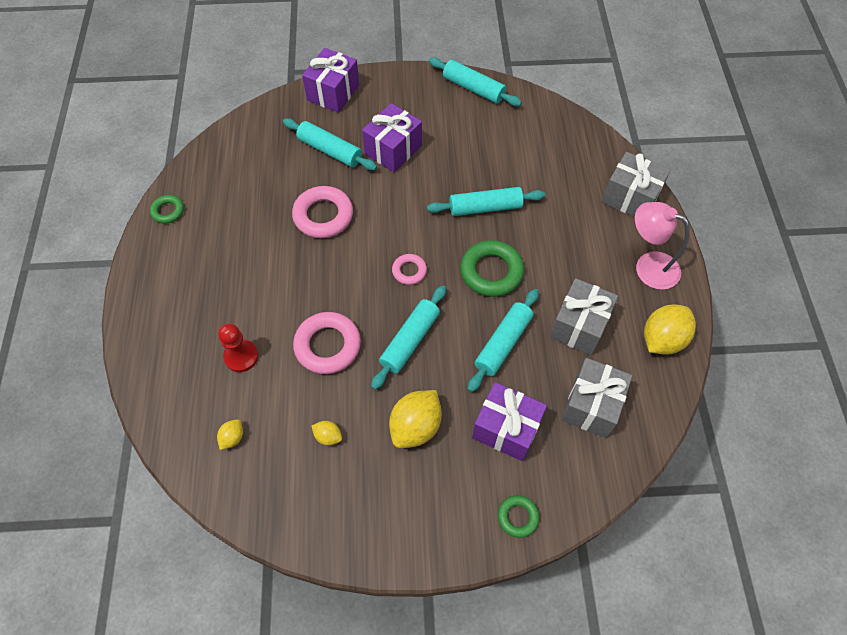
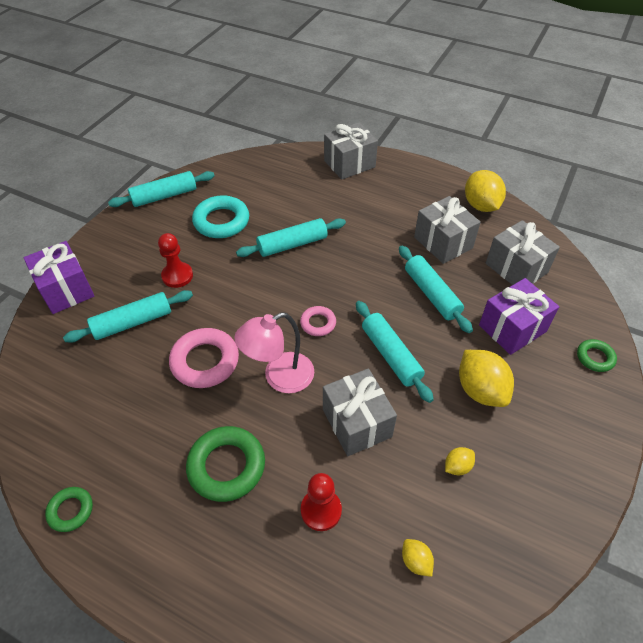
camera: 60 degrees left, 10 degrees down
(327, 346) = (356, 423): pink ring -> grey gift
(393, 150) = (177, 276): purple gift -> red pawn
(474, 143) = (221, 221): none -> turquoise ring
(485, 207) = (292, 244): turquoise rolling pin -> turquoise rolling pin turned 45 degrees clockwise
(491, 272) = (358, 270): green ring -> green ring (226, 466)
(648, 266) = (415, 183): pink lamp -> pink lamp (279, 377)

